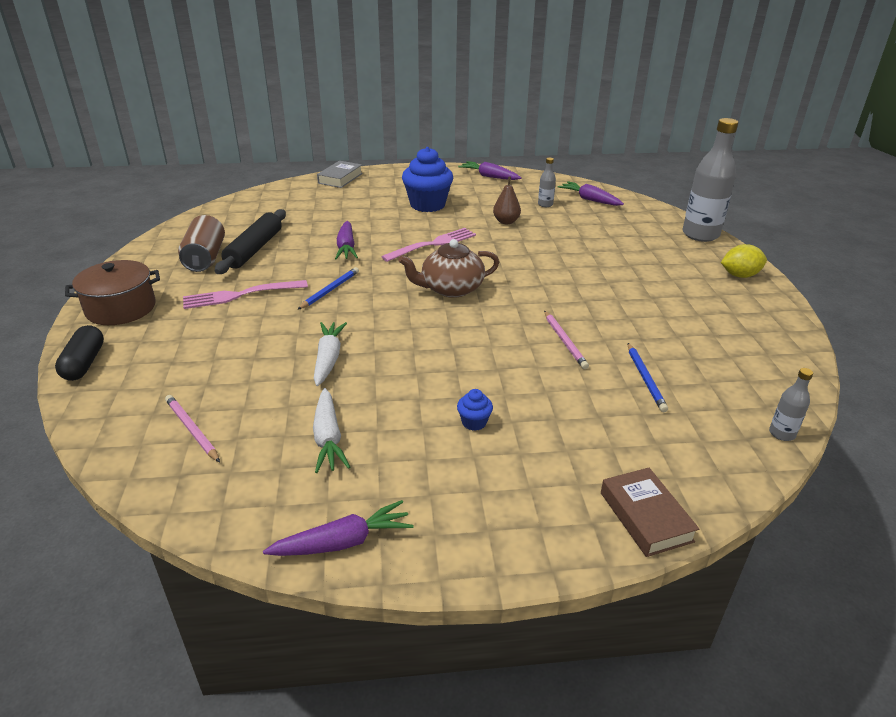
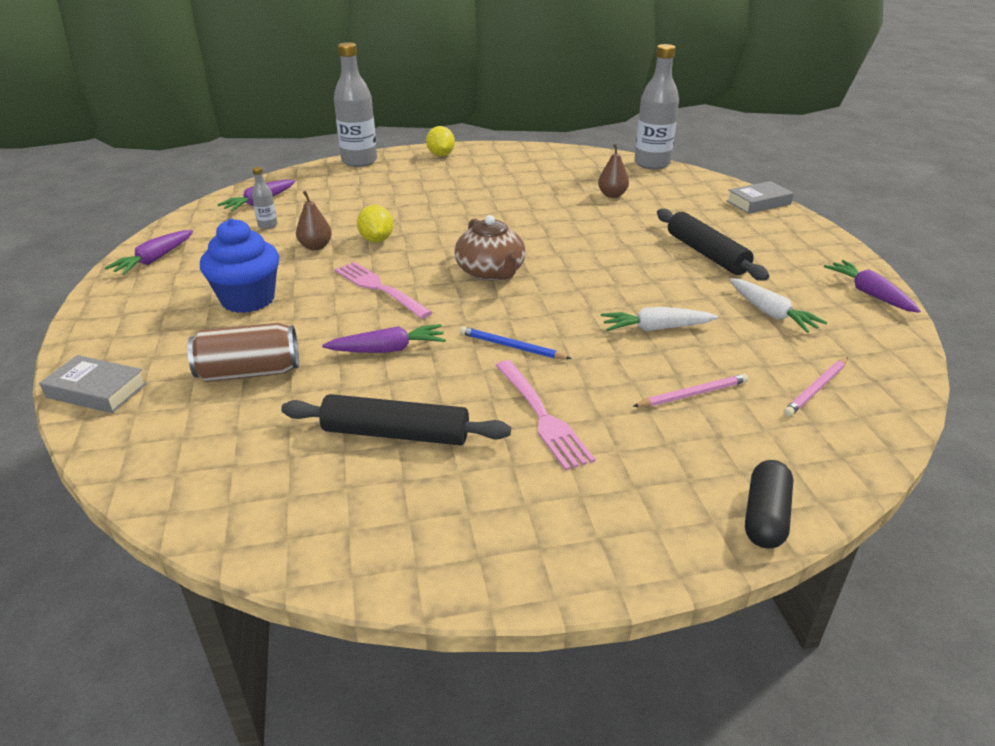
camera: 95 degrees left, 0 degrees up
(84, 363) = (765, 517): black capsule -> black capsule turned 60 degrees counterclockwise
(121, 308) = (616, 531): brown pot -> none
(205, 258) = (430, 482): brown can -> brown can (249, 372)
(328, 438) = (770, 313): white carrot -> white carrot turned 75 degrees clockwise
(474, 422) = (706, 254): blue cupcake -> black rolling pin
(518, 243) = (376, 240): none -> yellow lemon
(564, 341) = (572, 220): pink pencil -> pink pencil (692, 394)
(645, 379) = (612, 195): blue pencil -> brown pear
(645, 516) = (758, 203): brown book -> grey book
(782, 434) = (652, 164): grey bottle -> grey bottle, size x2.22

